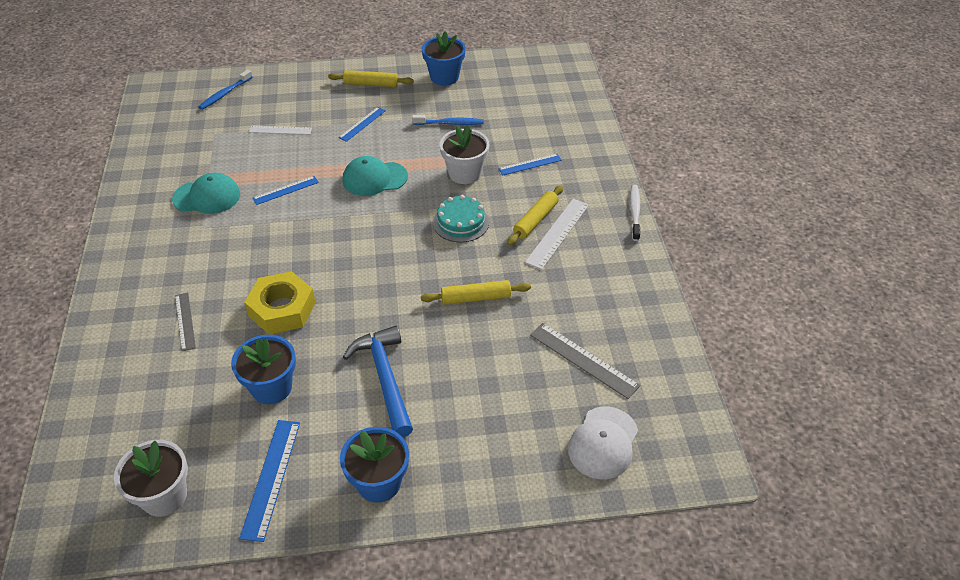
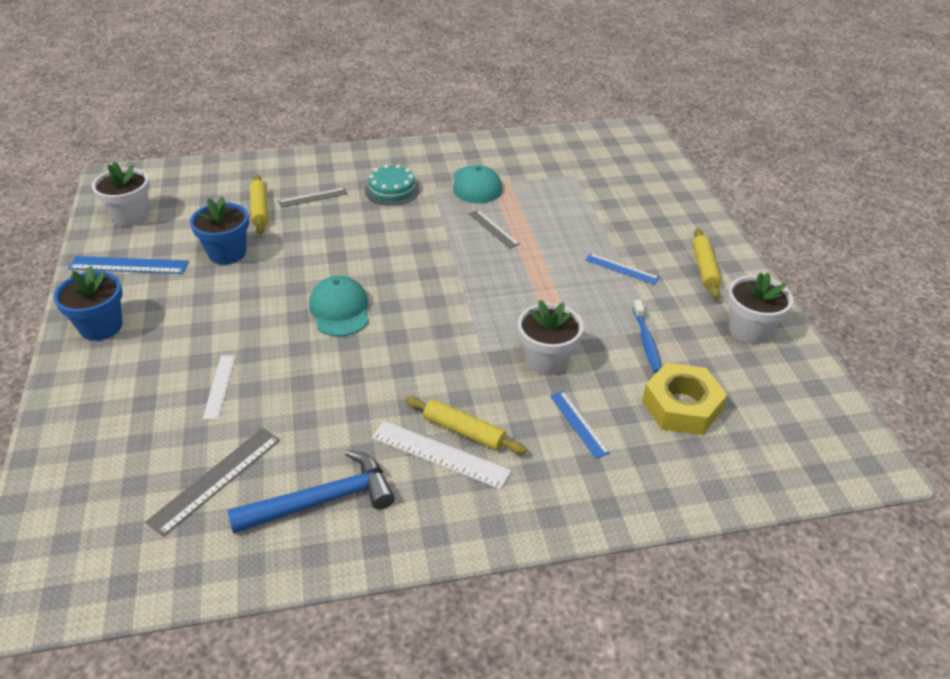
camera: 85 degrees right, 5 degrees down
(225, 94) = (643, 172): blue toothbrush -> none
(280, 130) = (592, 213): white ruler -> white ruler (220, 386)
(282, 309) = (322, 247): yellow nut -> yellow nut (681, 406)
(285, 190) = (493, 229): blue ruler -> grey ruler
(374, 178) = (523, 287): turquoise cap -> turquoise cap (340, 309)
(385, 379) = (222, 320): blue hammer -> blue hammer (322, 500)
(444, 77) = (749, 330): blue flower pot -> white flower pot
(461, 222) = (453, 361): turquoise cake -> turquoise cake (392, 190)
(476, 298) = (326, 380): yellow rolling pin -> yellow rolling pin (260, 209)
(603, 443) = (89, 496): white cap -> none
(634, 212) = (491, 546): white toothbrush -> none

